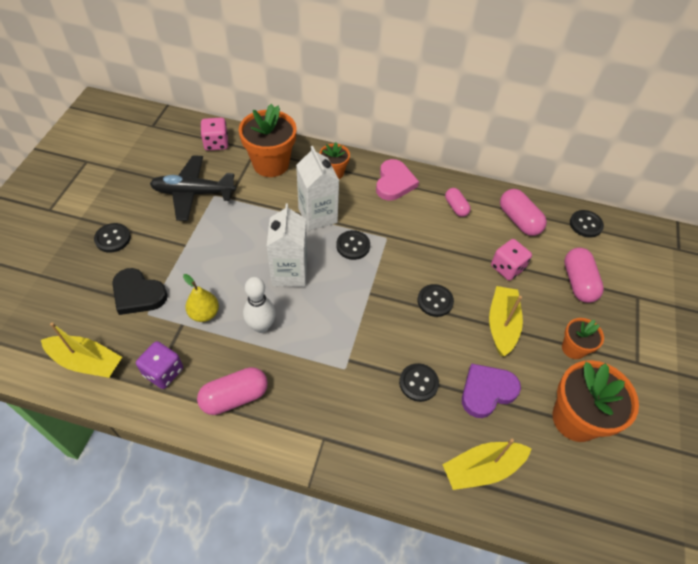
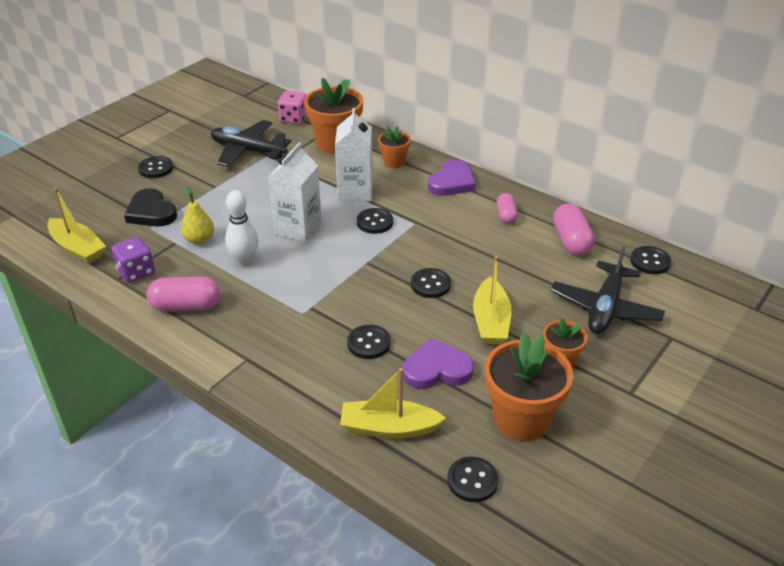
camera: 25 degrees right, 15 degrees down
(394, 183) = (452, 182): pink heart -> purple heart
(502, 325) = (491, 321): yellow boat -> yellow boat turned 150 degrees clockwise
(507, 268) = (530, 276): pink dice -> none
(573, 497) = (472, 480): none -> black button
(578, 282) = (605, 308): pink capsule -> black plane

